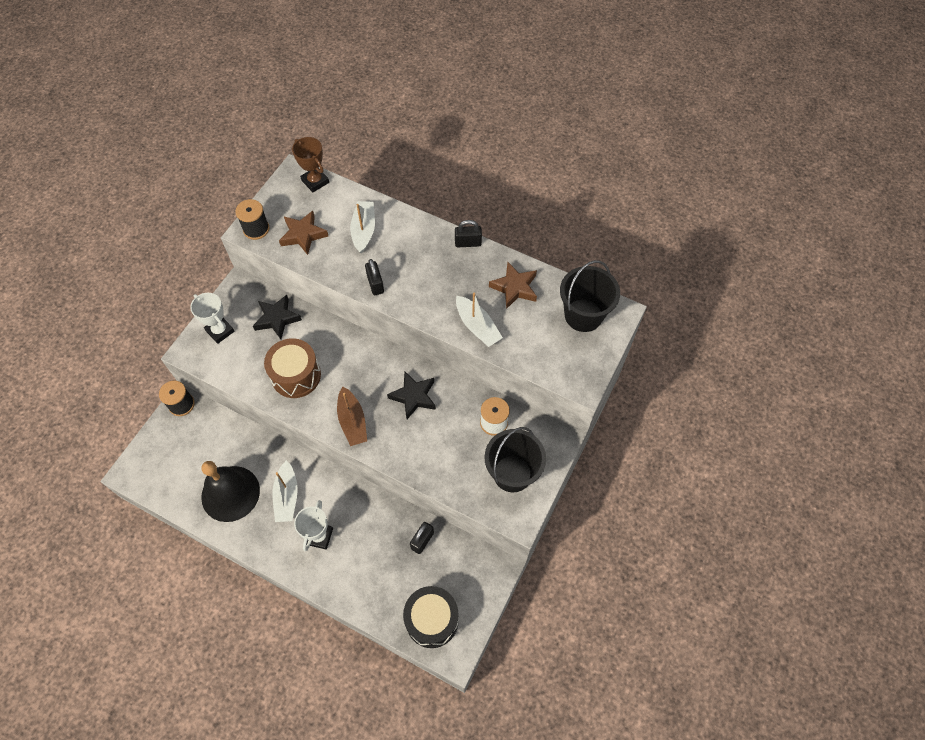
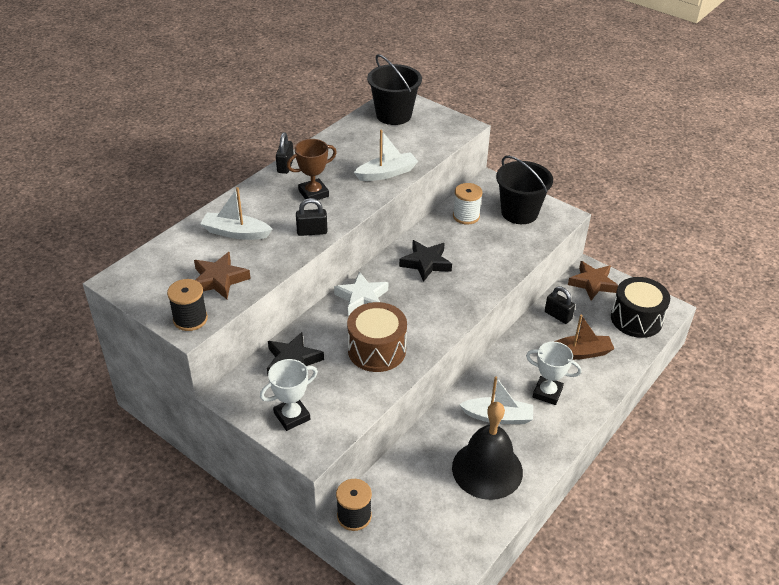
camera: 80 degrees left, 20 degrees down
(315, 181) = (142, 263): brown trophy -> brown trophy (313, 193)
(352, 421) = (445, 310): brown boat -> brown boat (579, 353)
(357, 353) = (362, 298): none -> white star
(514, 288) = (350, 146): brown star -> brown star (592, 283)

